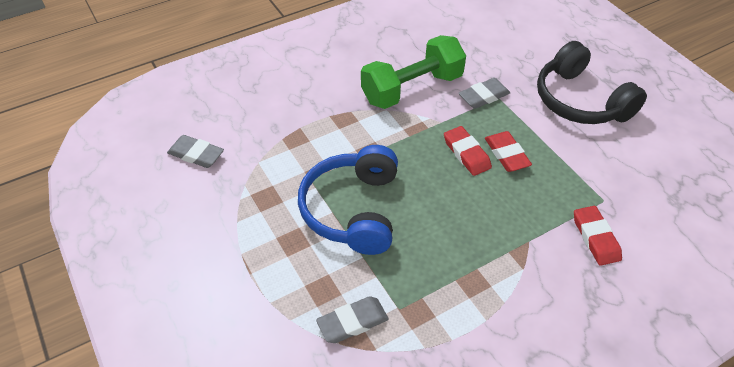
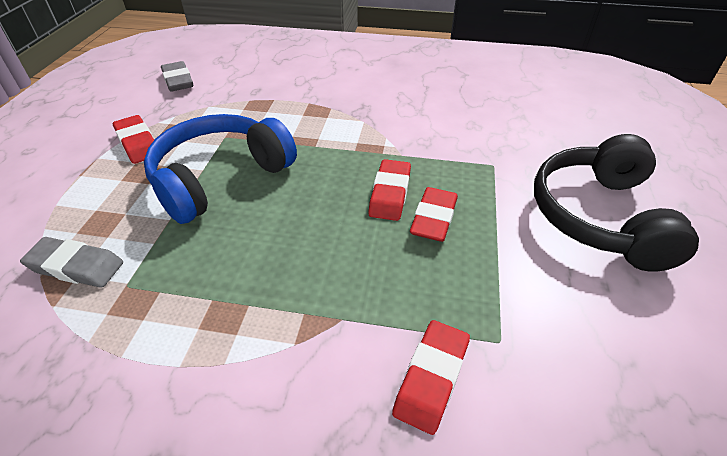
camera: 40 degrees right, 5 degrees down
(254, 224) = (138, 143): none -> red eraser
(412, 88) = (410, 117): green dumbbell -> none
(483, 96) = (477, 156): grey eraser -> none

